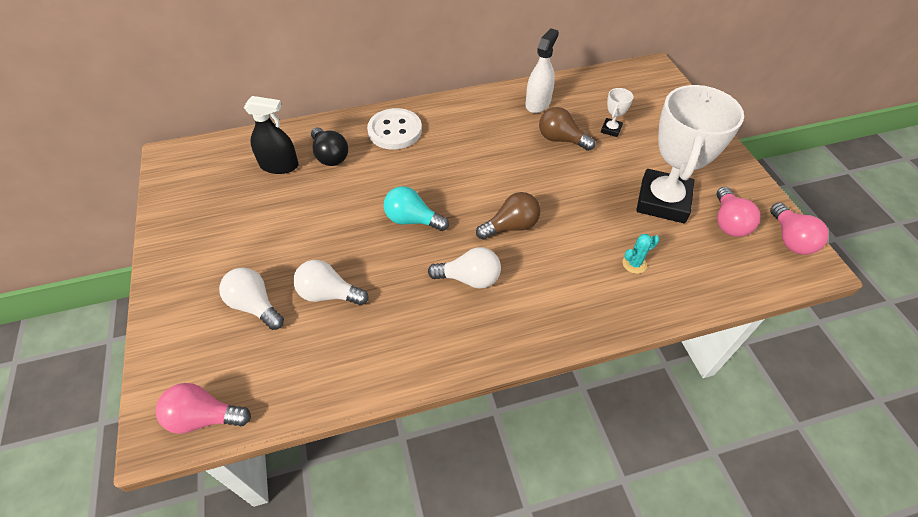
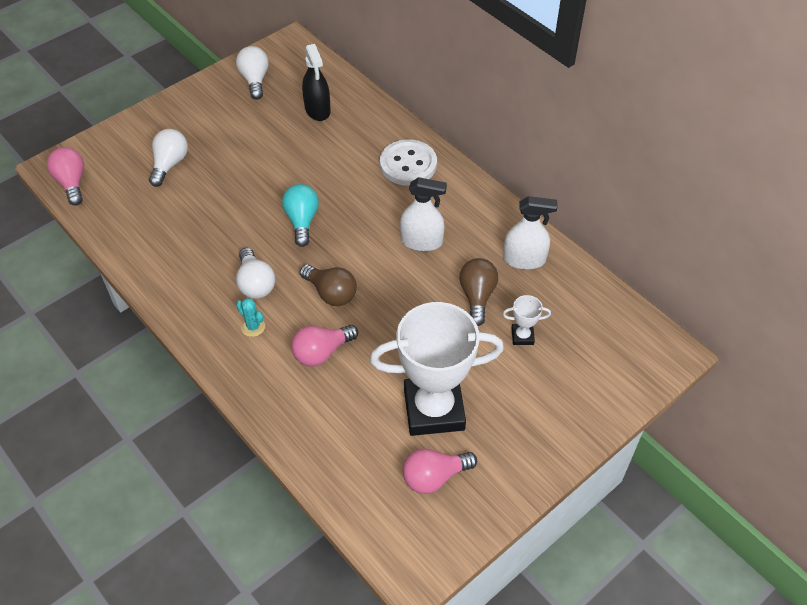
camera: 65 degrees right, 0 degrees up
(329, 294) = (199, 201): white light bulb -> white light bulb (255, 80)
(330, 156) = (348, 135): black light bulb -> none
(486, 151) = (421, 241): none -> white spray bottle
(634, 264) = (332, 403): turquoise cactus -> turquoise cactus (253, 327)
(790, 239) = (440, 542): pink light bulb -> pink light bulb (322, 352)

